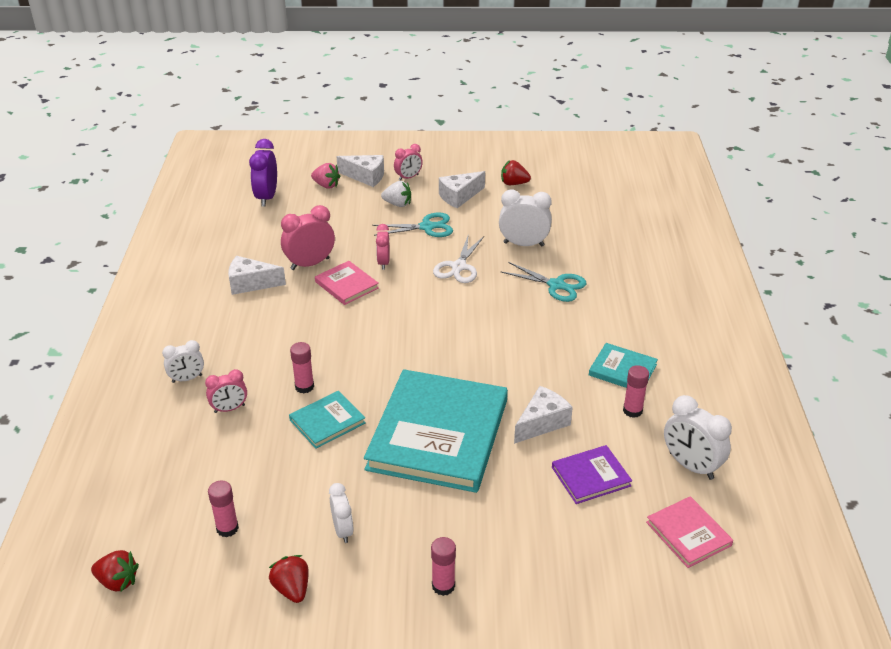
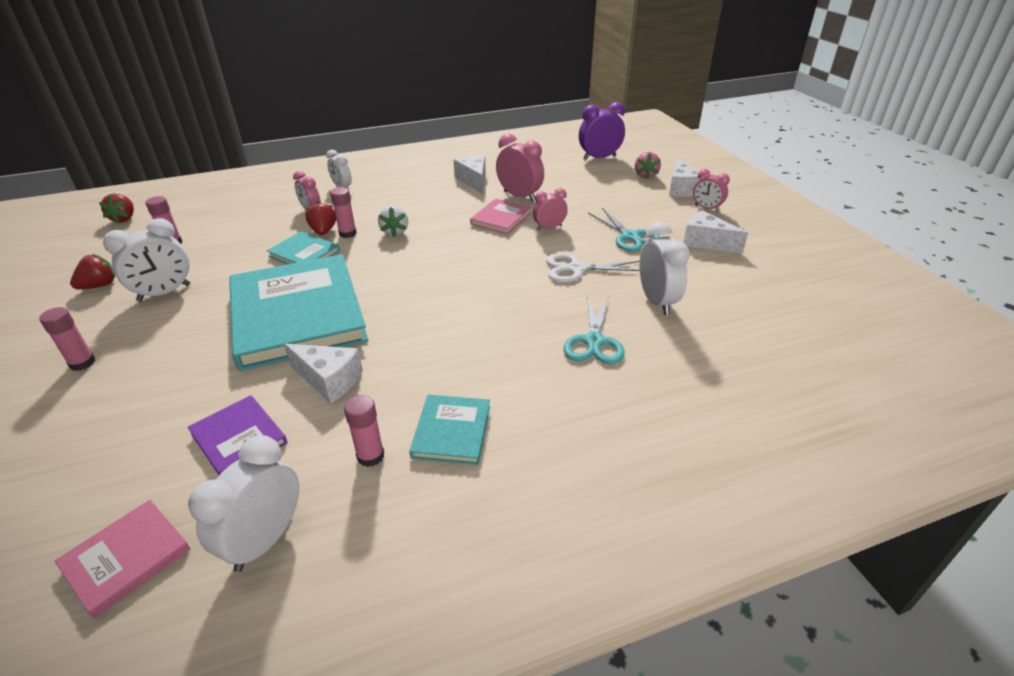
camera: 70 degrees right, 0 degrees up
(343, 530) = (164, 293): white clock -> white clock, size x1.60
(397, 204) = (653, 213): white strawberry -> white strawberry (395, 231)
(438, 434) = (297, 315): turquoise book -> turquoise book turned 75 degrees clockwise
(514, 183) = (774, 270): red strawberry -> red strawberry (323, 231)

